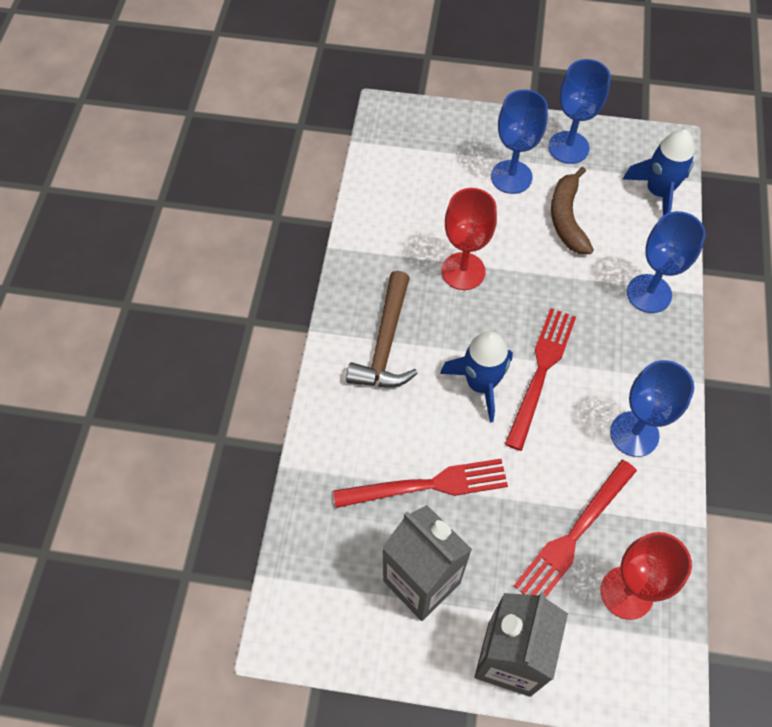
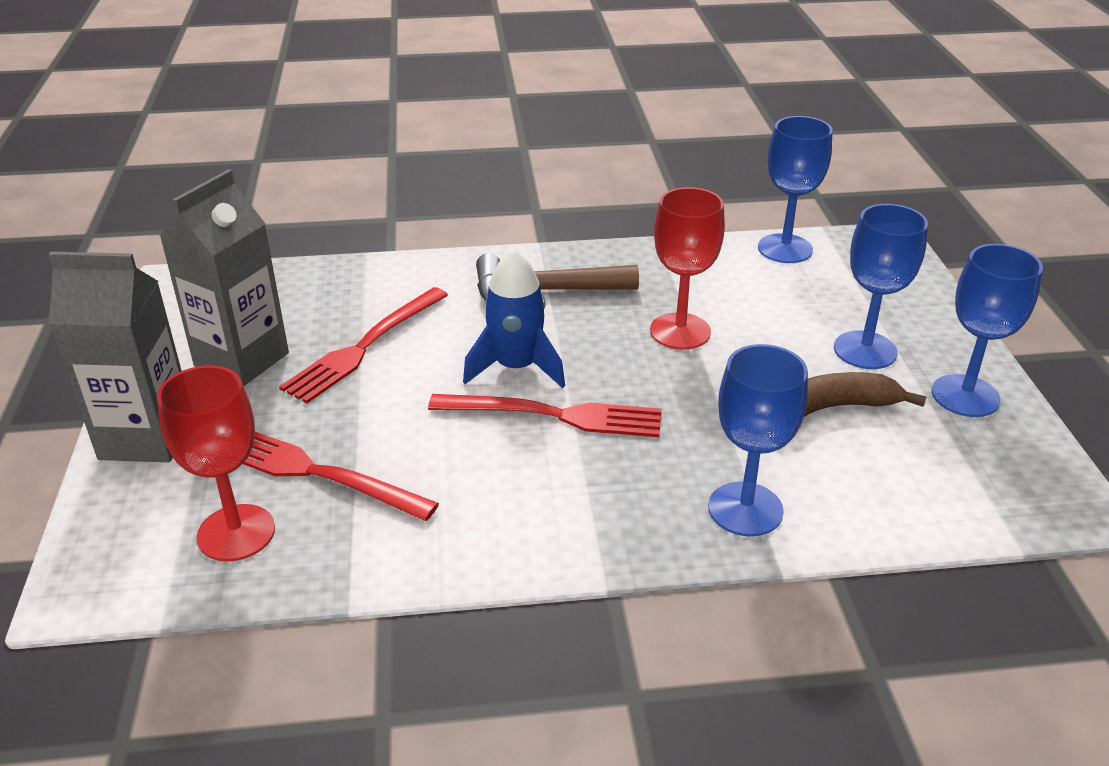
camera: 75 degrees right, 25 degrees down
(428, 485) = (364, 347): red fork -> red fork turned 60 degrees clockwise
(634, 434) = (487, 516): blue goblet -> blue goblet (785, 249)
(658, 192) = (957, 501): blue rocket -> none

